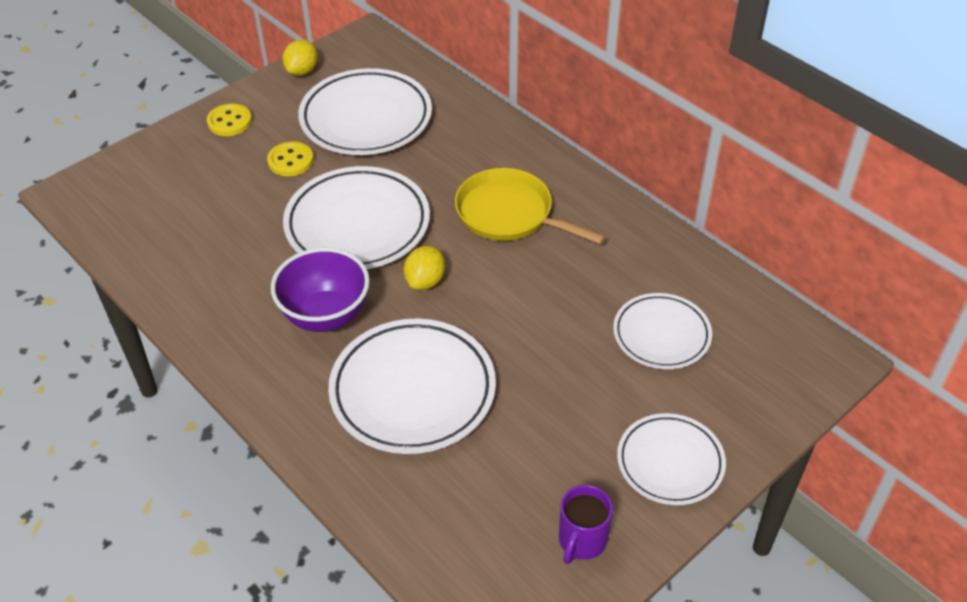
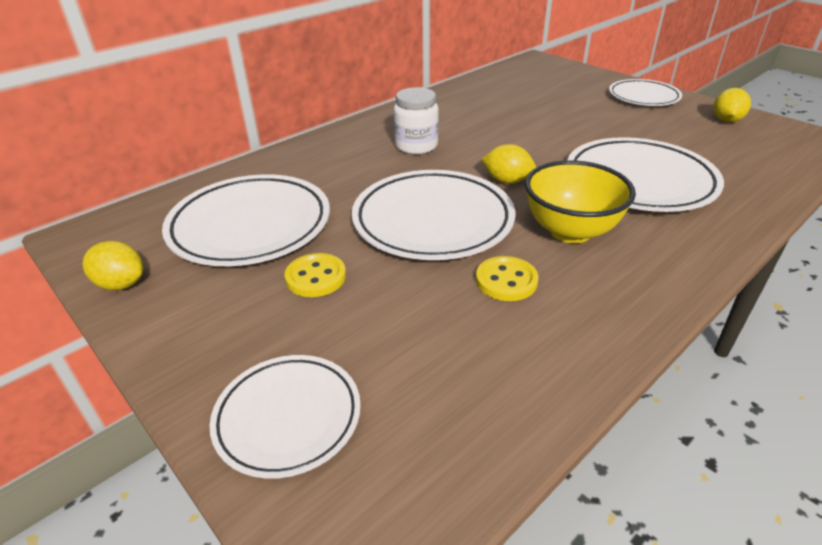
camera: 90 degrees left, 10 degrees down
(229, 121) = (209, 346): yellow button -> yellow button (506, 280)
(325, 316) = (570, 231): purple bowl -> yellow bowl
(510, 214) = (416, 146): yellow pan -> white jar
(582, 541) = (726, 120): purple mug -> yellow lemon
(661, 335) = (536, 97): white plate -> white plate (288, 418)

